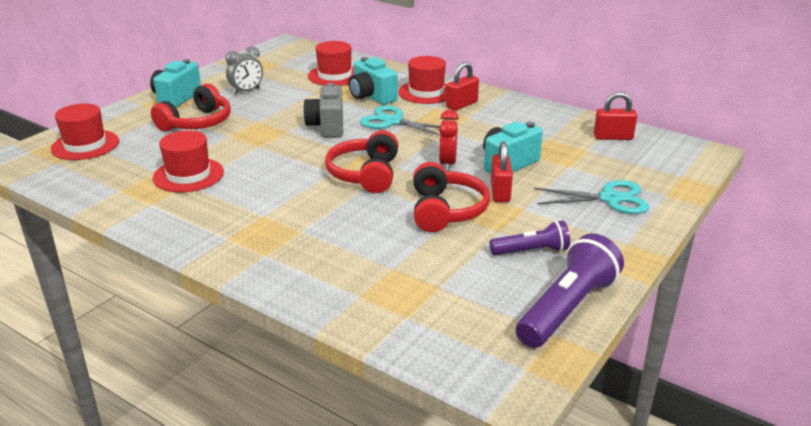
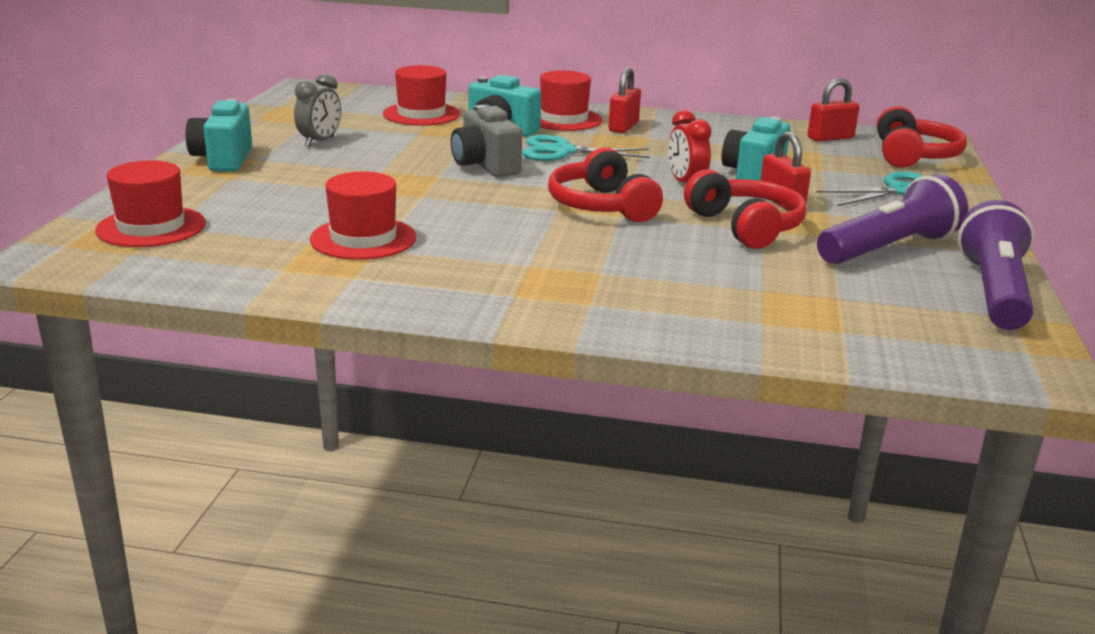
camera: 25 degrees left, 5 degrees down
(197, 123) = (294, 182): red headphones -> red headphones (913, 156)
(531, 251) = (888, 249): purple flashlight -> purple flashlight, size x1.68

